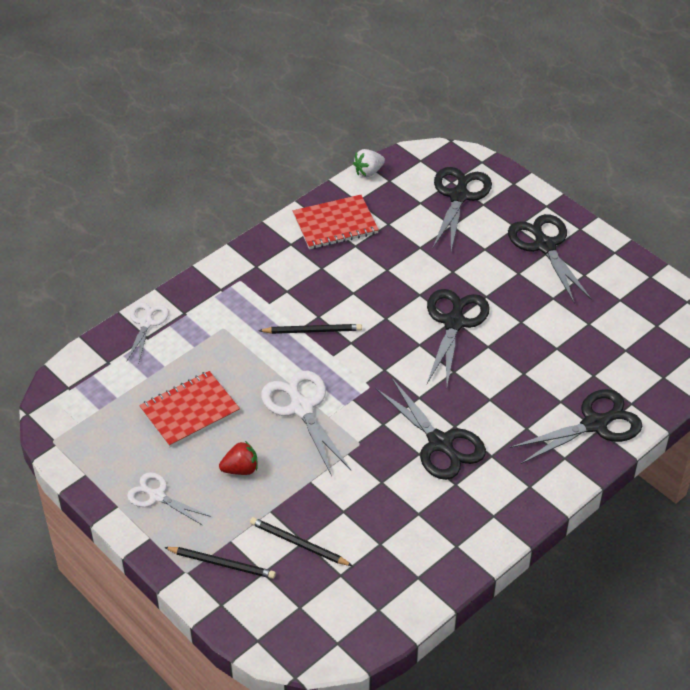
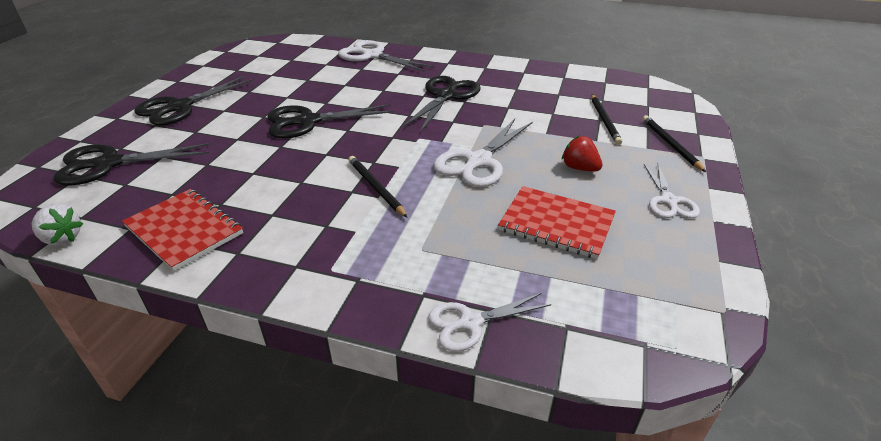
camera: 120 degrees left, 10 degrees down
(594, 424) = (372, 56): black scissors -> white scissors

